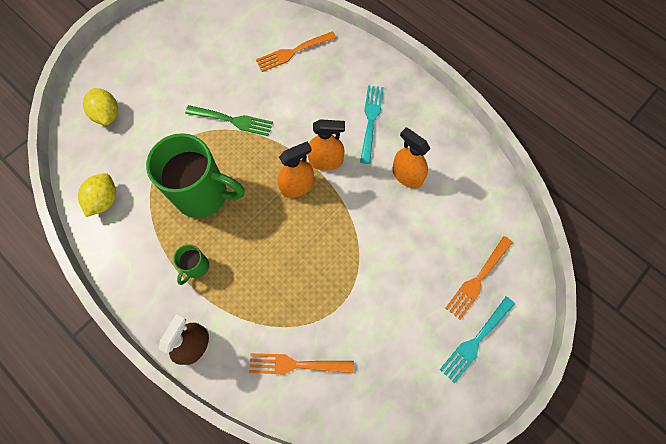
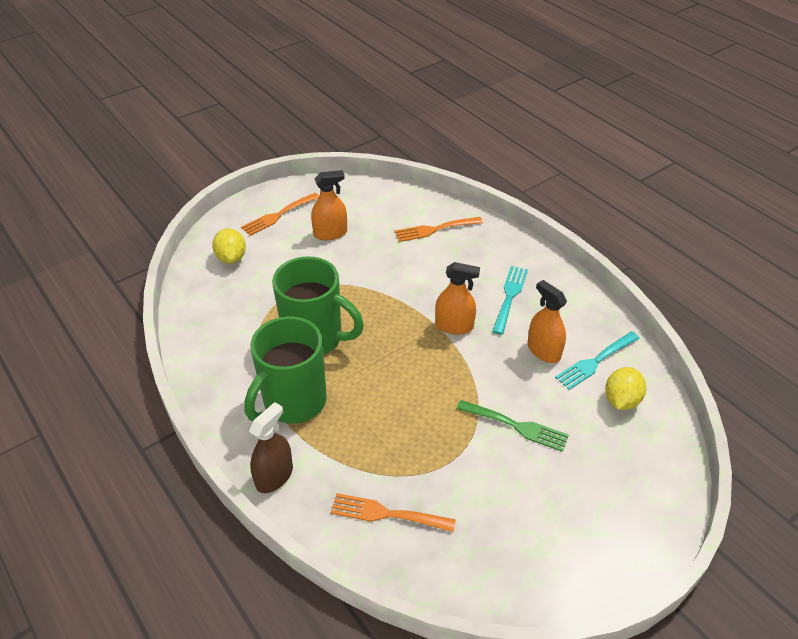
camera: 10 degrees right, 25 degrees down
(104, 200) = (209, 329): yellow lemon -> yellow lemon (621, 400)
(196, 267) = (293, 403): green mug -> green mug, size x2.25
(233, 120) = (360, 278): green fork -> green fork (516, 426)
(297, 186) = (418, 344): orange spray bottle -> orange spray bottle (330, 233)
(475, 341) = (606, 524): turquoise fork -> turquoise fork (595, 362)
(477, 280) = (615, 461): orange fork -> orange fork (278, 215)

